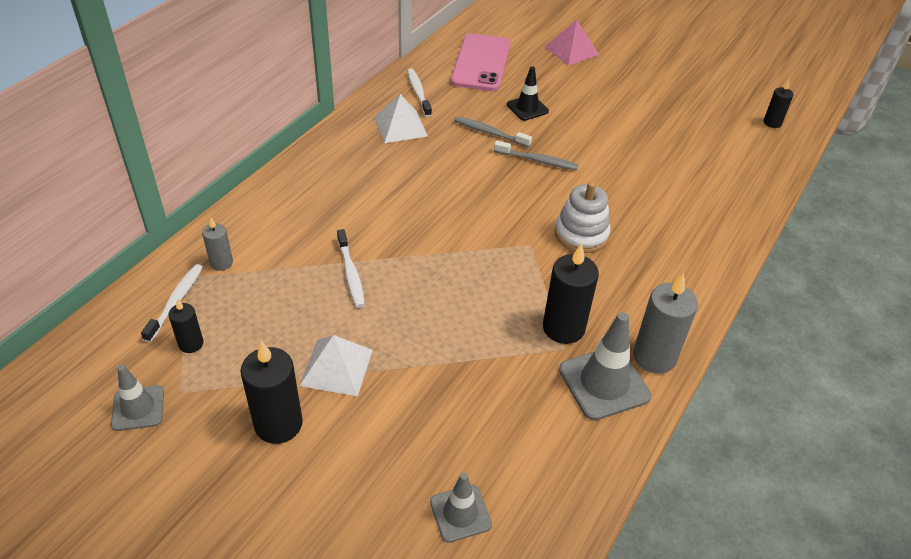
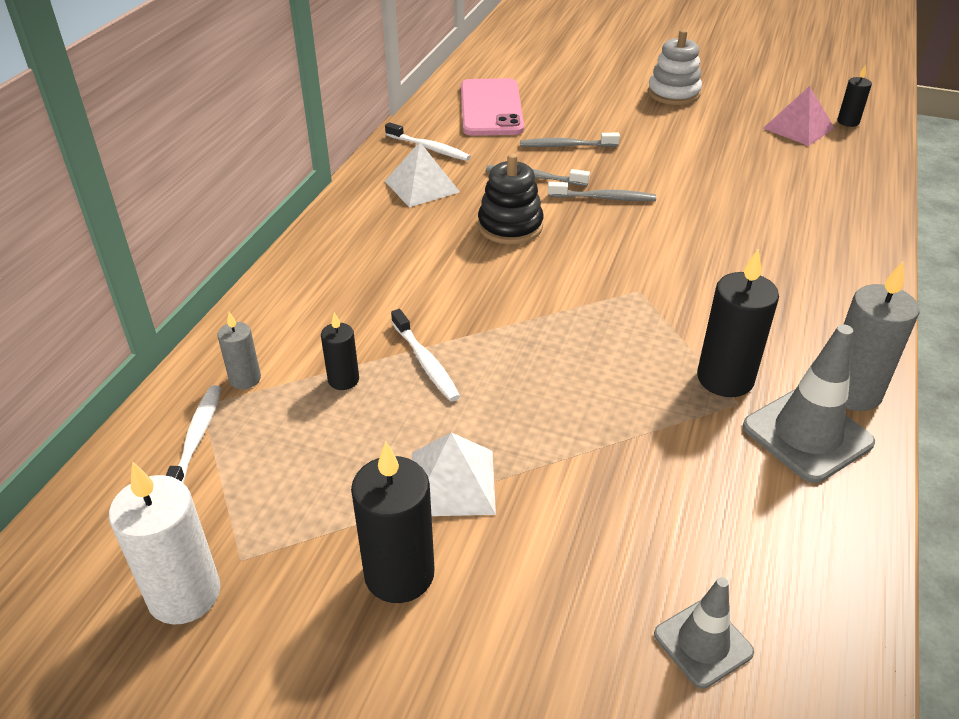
camera: 10 degrees left, 5 degrees down
(138, 408) = (184, 594): grey traffic cone -> white candle
(191, 344) = (235, 490): black candle -> black candle (343, 380)
(418, 93) = (429, 148): white toothbrush -> white toothbrush turned 150 degrees clockwise
(454, 173) = (510, 226): none -> black stacking toy
(527, 108) = (566, 146): black traffic cone -> grey toothbrush
(571, 50) = (590, 82): pink pyramid -> pink pyramid (798, 128)
(581, 234) = (694, 269): white stacking toy -> white stacking toy (673, 93)

